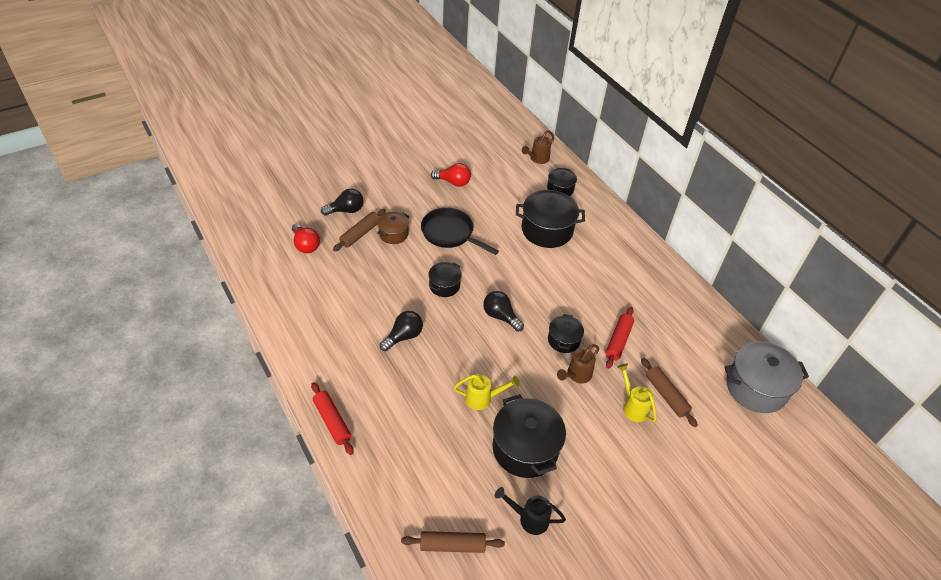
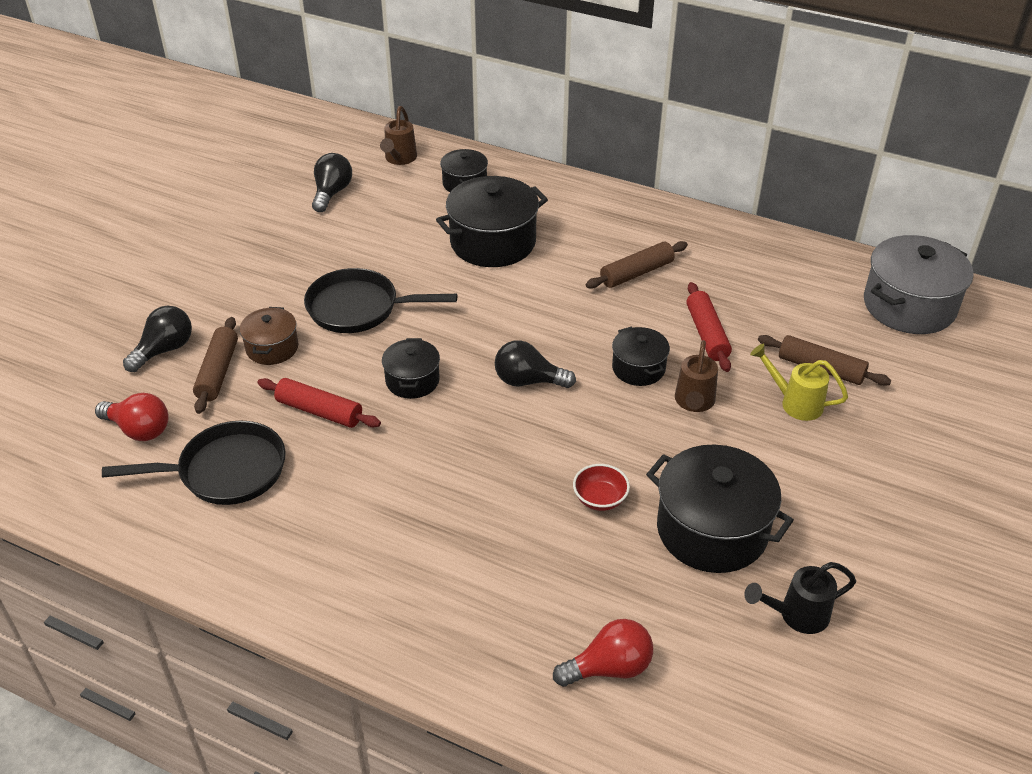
camera: 30 degrees left, 5 degrees down
(326, 286) = (226, 471): none -> black pan
(332, 421) = (409, 655): red rolling pin -> red rolling pin (319, 411)
(403, 336) = (413, 478): black light bulb -> black light bulb (332, 193)
(452, 545) = (732, 714): brown rolling pin -> brown rolling pin (636, 273)
(453, 182) = (303, 239): red light bulb -> red light bulb (609, 668)
(483, 398) = (600, 499): yellow watering can -> red bowl

